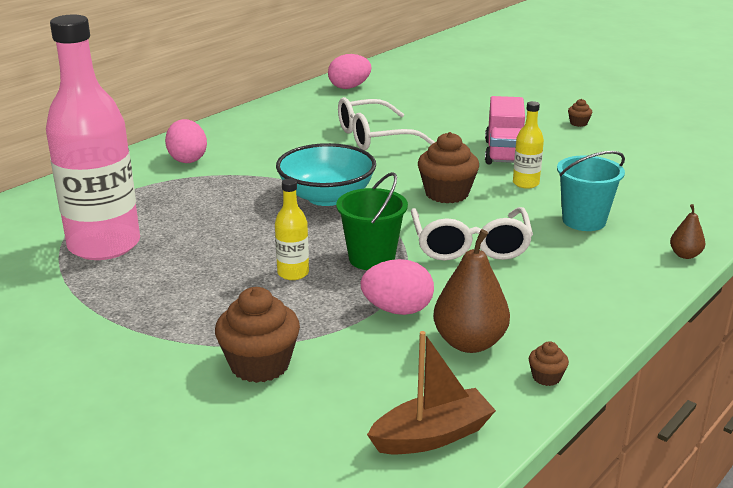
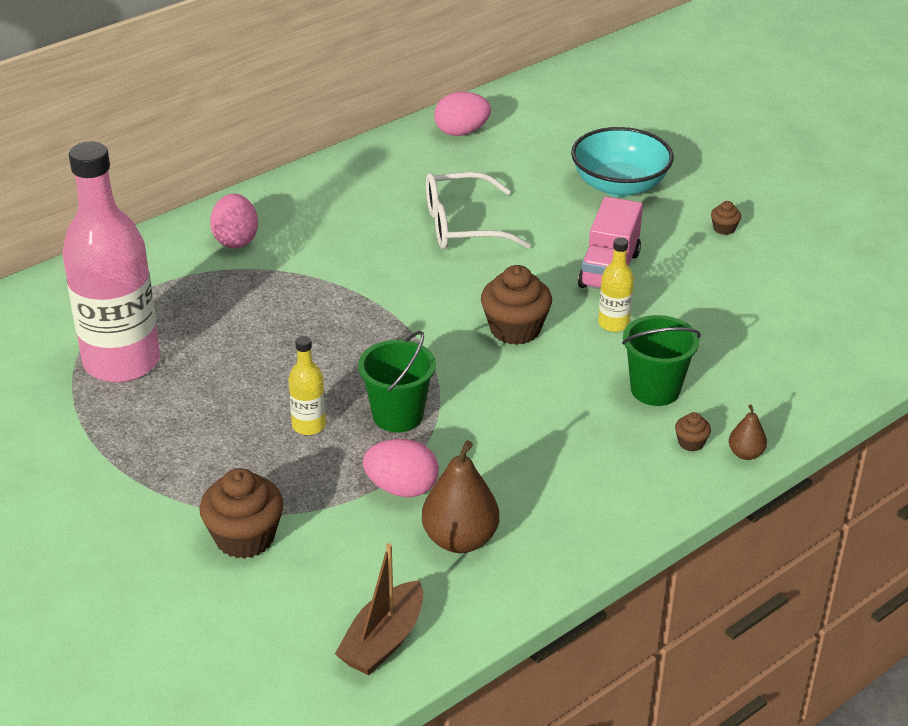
camera: 10 degrees right, 10 degrees up
(326, 197) = (377, 318): turquoise bowl -> turquoise bowl (619, 185)
(432, 436) = (383, 641): brown boat -> brown boat turned 135 degrees clockwise
(470, 246) = (511, 411): white glasses -> none
(546, 377) = (520, 591): brown cupcake -> brown cupcake (691, 443)
(584, 221) = (655, 390): turquoise bucket -> green bucket

